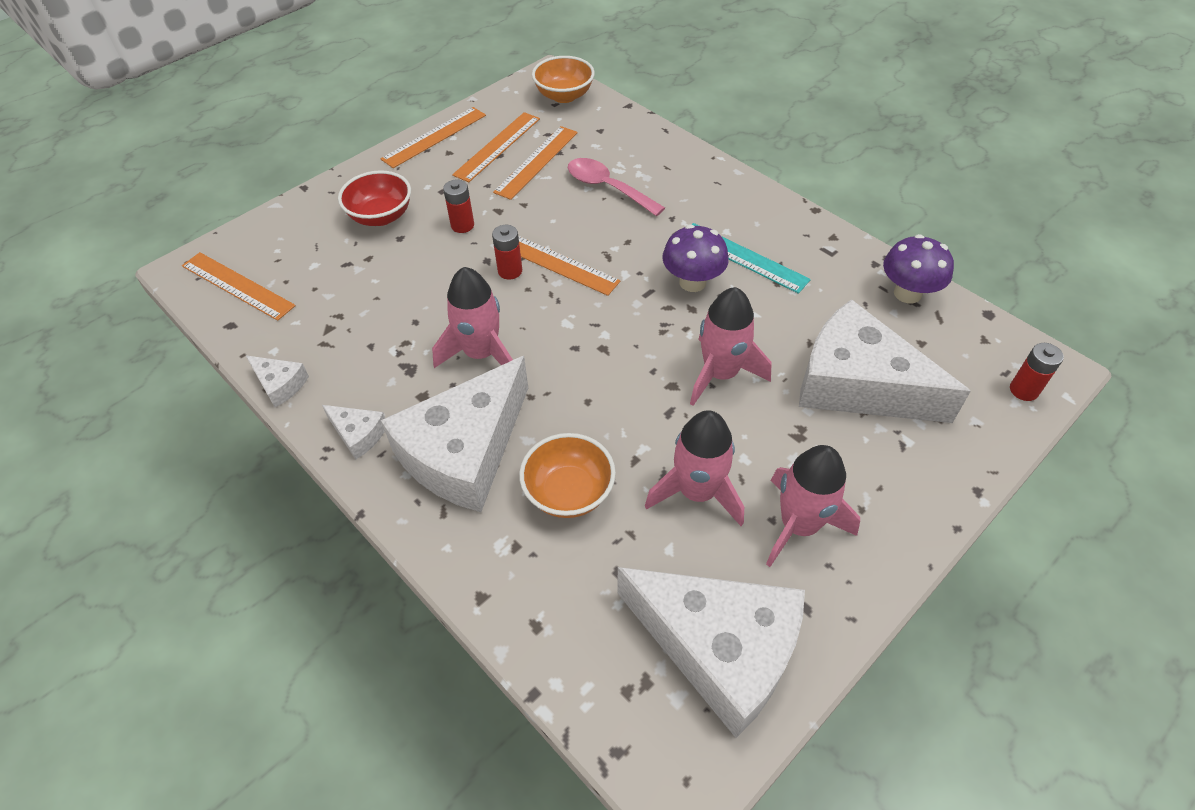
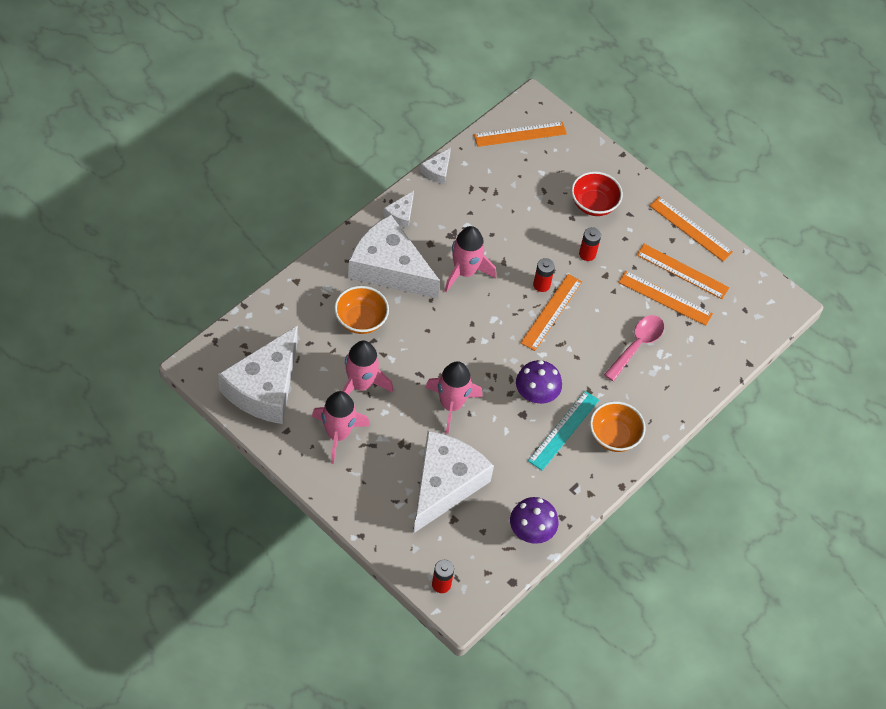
camera: 80 degrees right, 5 degrees up
(237, 285) = (520, 134): orange ruler -> orange ruler turned 45 degrees clockwise
(564, 96) = (757, 316): orange bowl -> orange bowl (614, 436)

